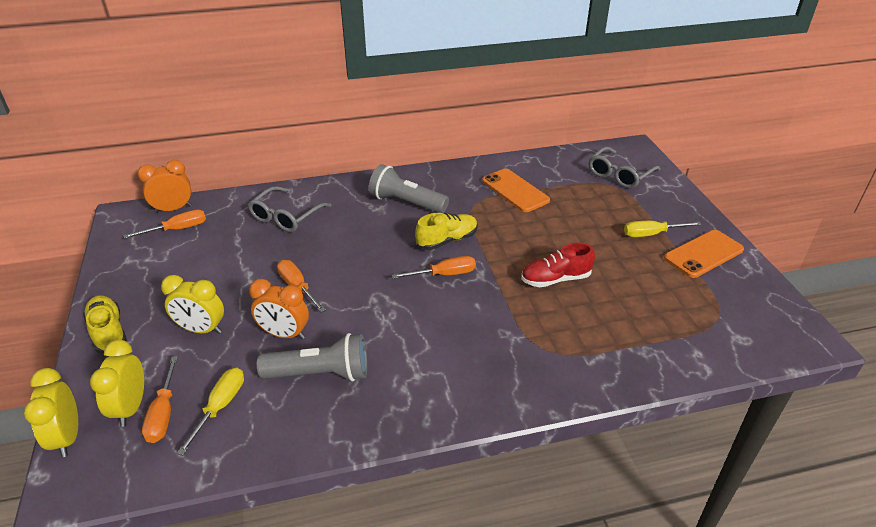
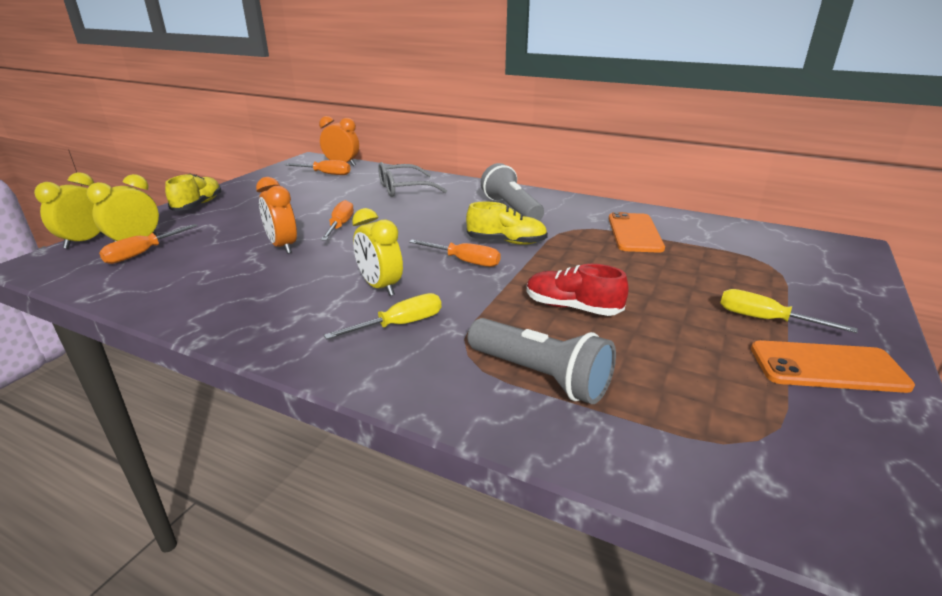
camera: 40 degrees right, 10 degrees down
(201, 329) = (243, 223): yellow clock -> yellow clock (380, 287)
(220, 406) = (173, 265): yellow screwdriver -> yellow screwdriver (400, 324)
(320, 374) = (261, 278): grey flashlight -> grey flashlight (540, 376)
(620, 174) = (793, 259): grey glasses -> none

